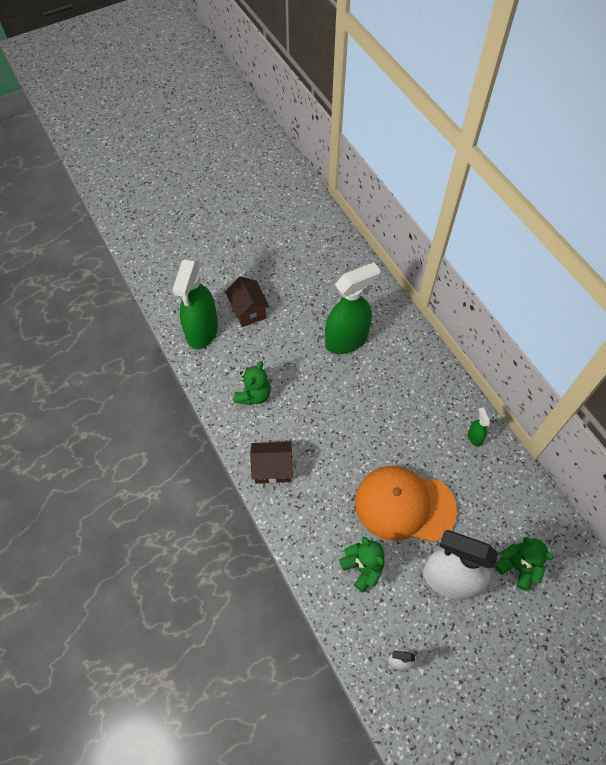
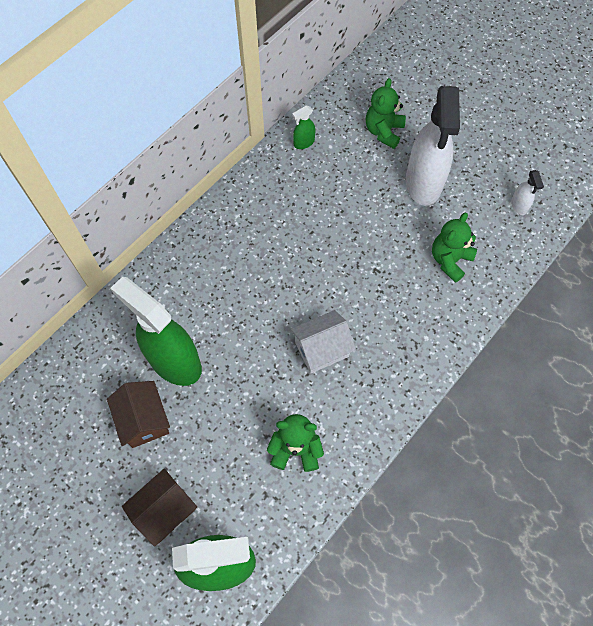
camera: 110 degrees left, 5 degrees up
(272, 468) = (383, 388): brown house -> brown house (144, 420)
(320, 436) = (322, 349): none -> white house
(404, 505) = (366, 240): orange cap -> none
(474, 437) = (259, 193): green spray bottle -> green spray bottle (304, 143)

